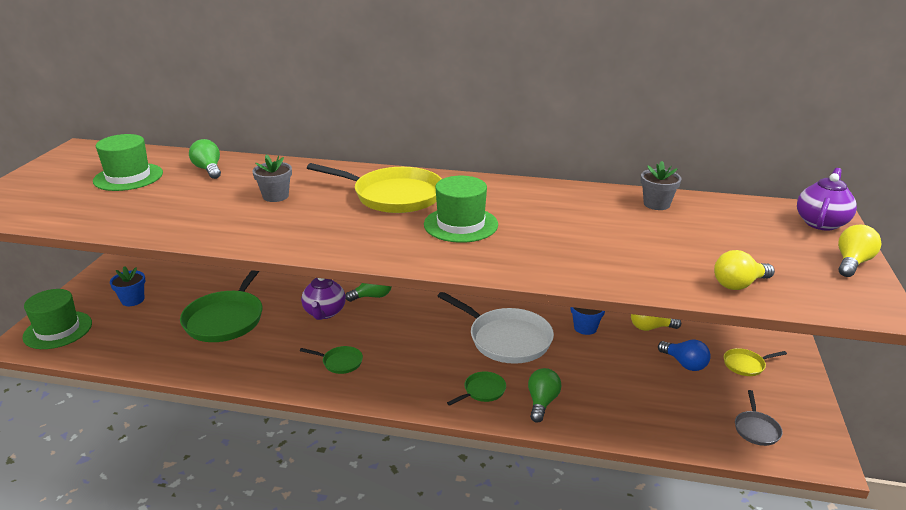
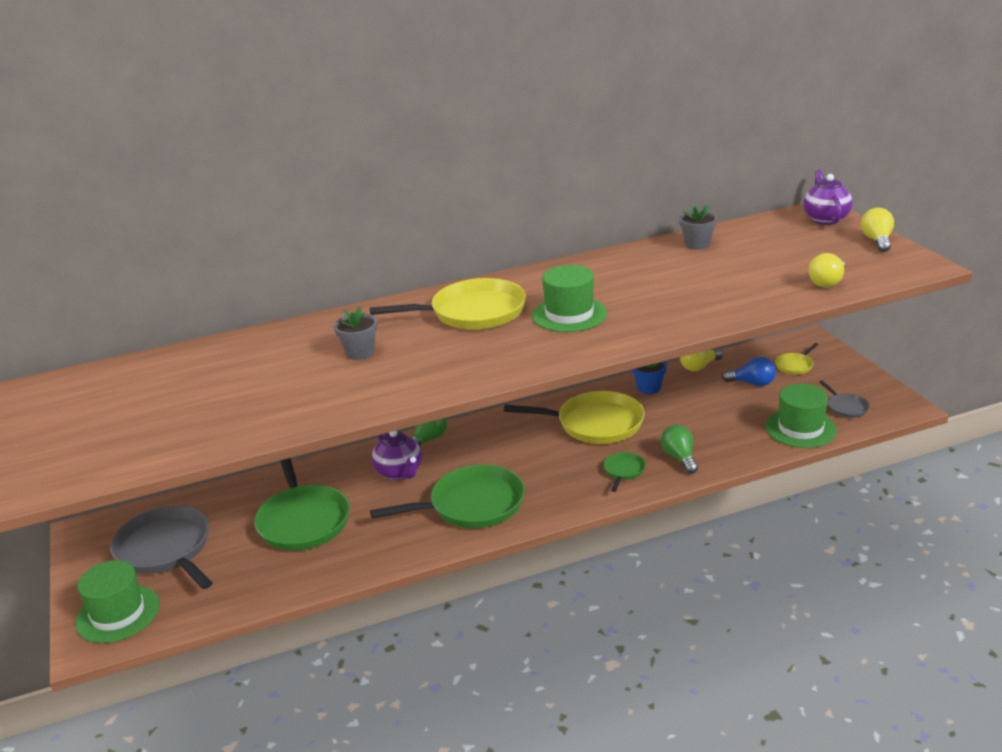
camera: 30 degrees left, 0 degrees up
(128, 177) = (161, 393): green hat -> green hat (800, 428)
(133, 300) = (166, 550): blue flower pot -> grey pan
(208, 169) = (241, 355): green light bulb -> none
(340, 362) = (471, 505): green pan -> green pan, size x2.16
(506, 339) = (595, 424): white pan -> yellow pan

